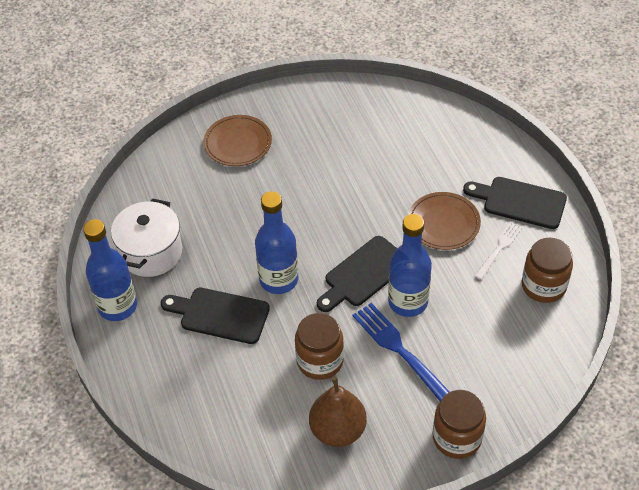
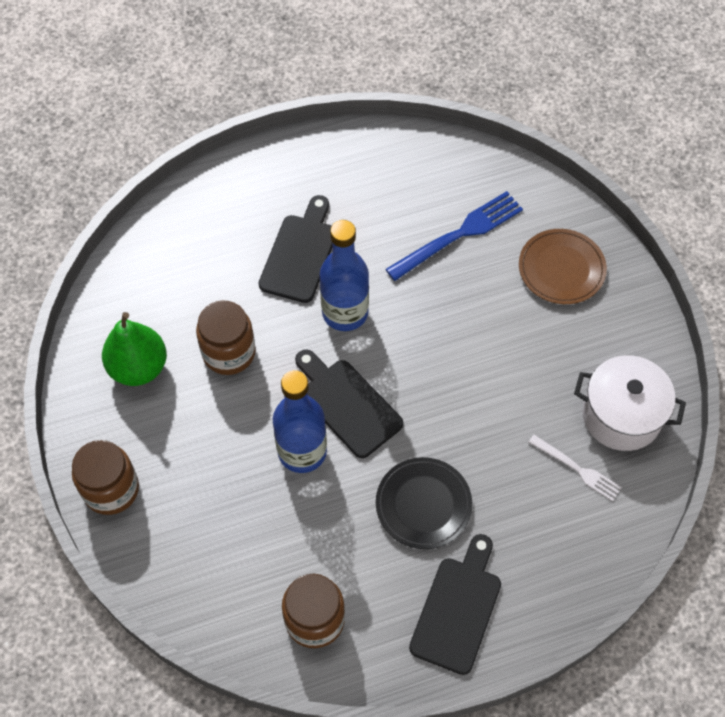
camera: 90 degrees right, 10 degrees up
(118, 306) = (320, 158): blue bottle -> none
(151, 252) = (392, 185): white pot -> white pot (621, 415)
(338, 430) = (138, 367): brown pear -> green pear
(401, 352) = (231, 439): blue fork -> blue fork (459, 234)
(443, 223) = (423, 504): brown plate -> black plate
(499, 249) = (378, 570): white fork -> white fork (577, 469)

